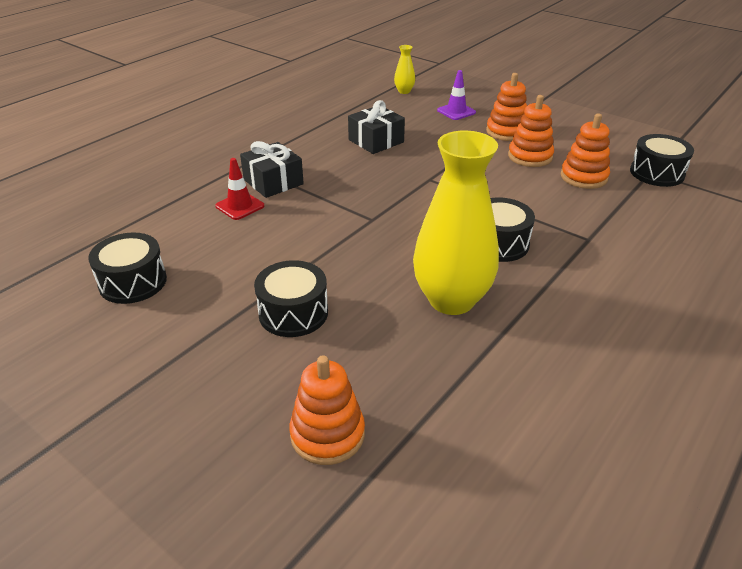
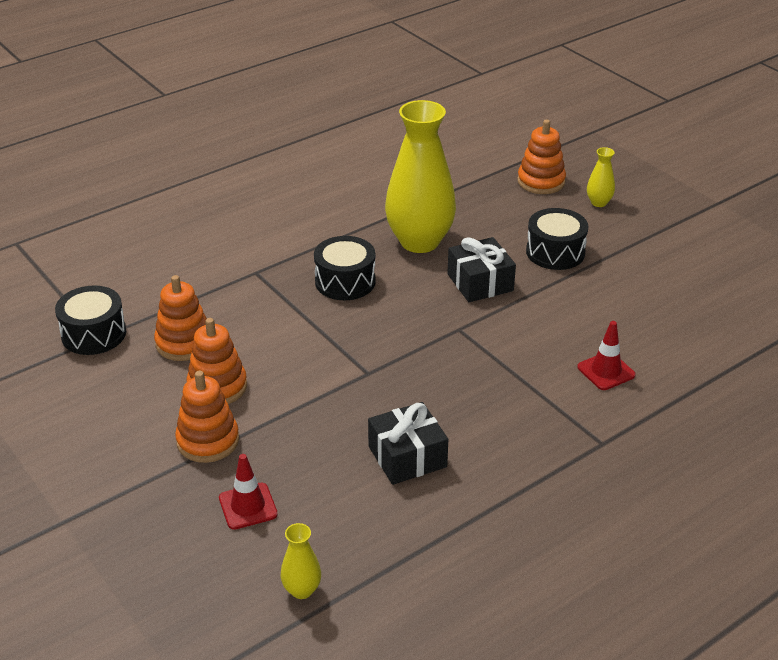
camera: 165 degrees left, 0 degrees up
(133, 282) = (703, 300): black drum -> none
(238, 406) = (599, 202): none -> yellow vase
(273, 182) = (564, 402): black gift -> black gift (480, 282)
(456, 111) = (248, 506): purple traffic cone -> red traffic cone

